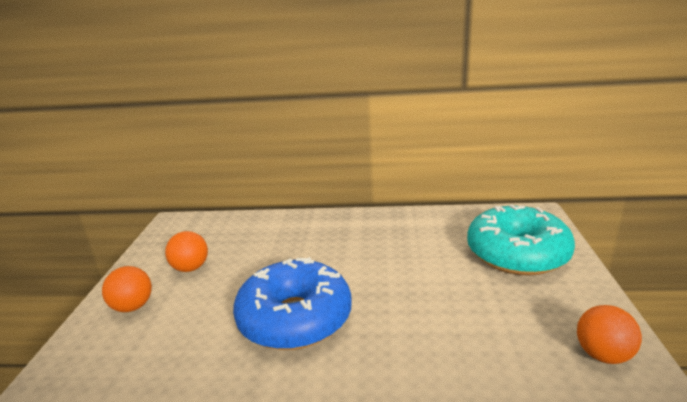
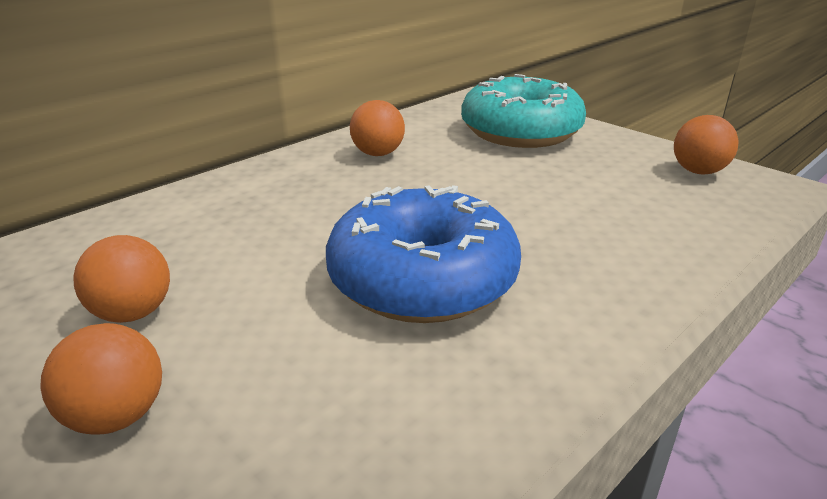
camera: 50 degrees left, 5 degrees up
(400, 232) = (378, 154): none -> orange ball

